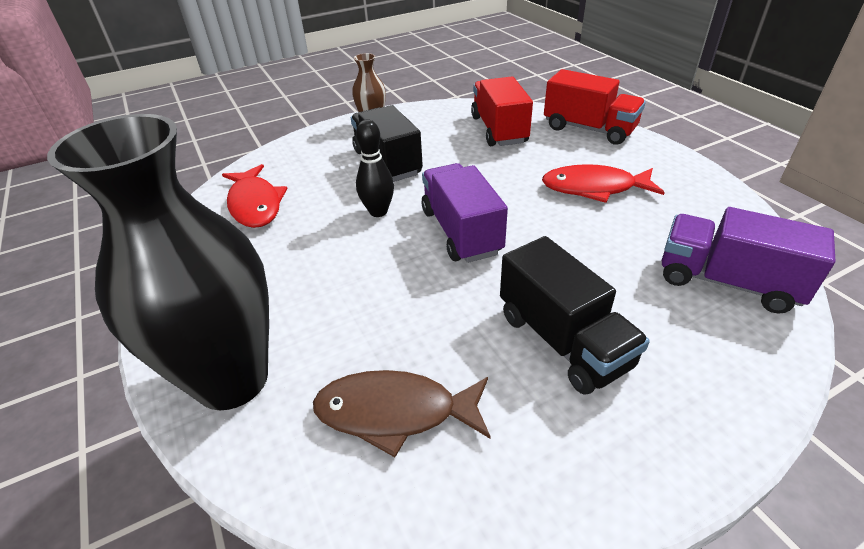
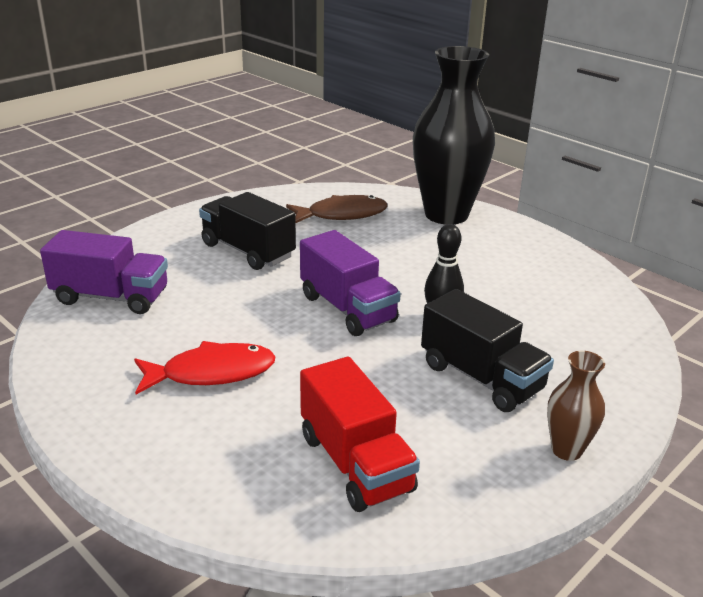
camera: 160 degrees right, 10 degrees down
(255, 204) = (573, 309): red fish -> none
(589, 129) = (206, 485): red truck -> none

